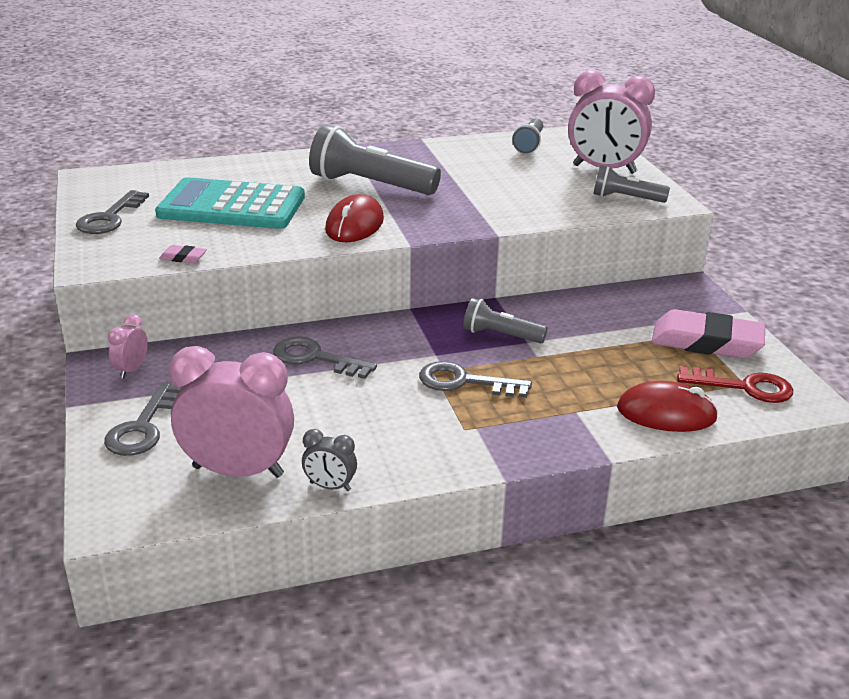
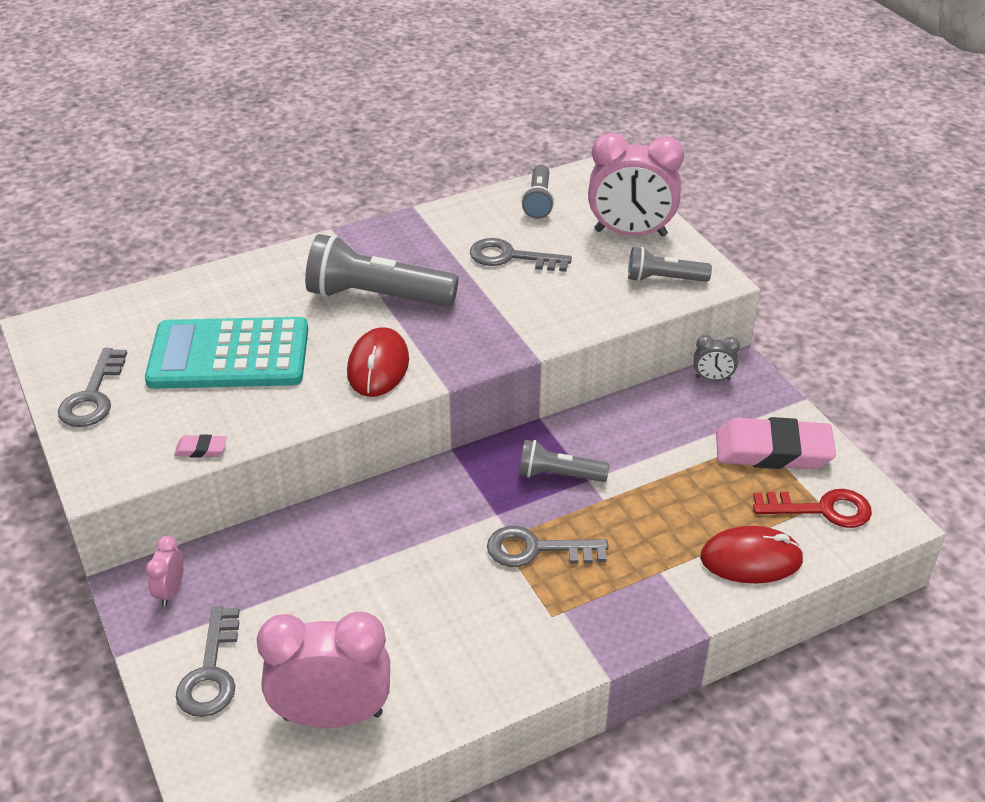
camera: 10 degrees left, 10 degrees up
(315, 358) = (369, 541): grey key -> grey key (511, 257)
(330, 486) = (434, 719): grey clock -> grey clock (712, 378)

